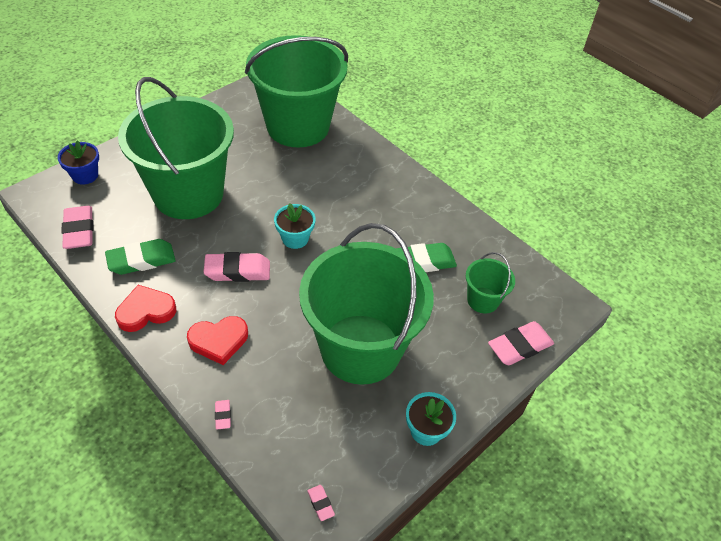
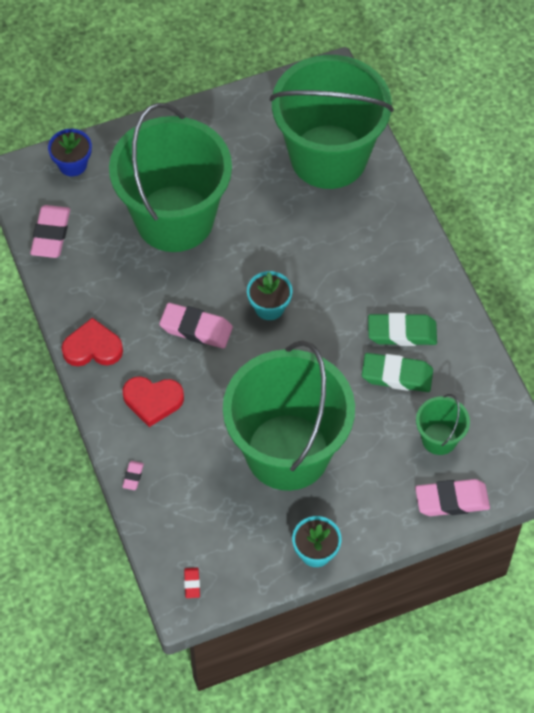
camera: 25 degrees right, 10 degrees up
(141, 260) = (104, 288): green eraser -> green eraser (402, 333)
(320, 504) = (192, 584): pink eraser -> red eraser

